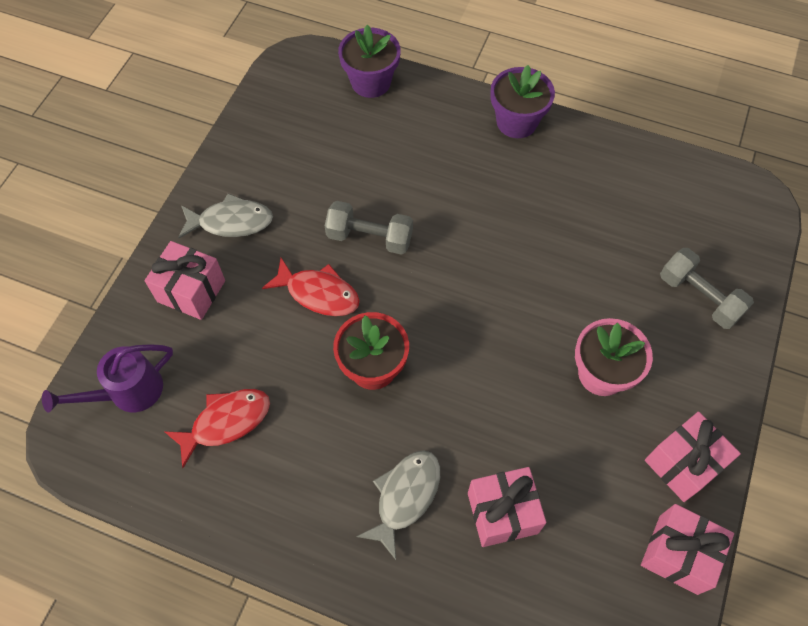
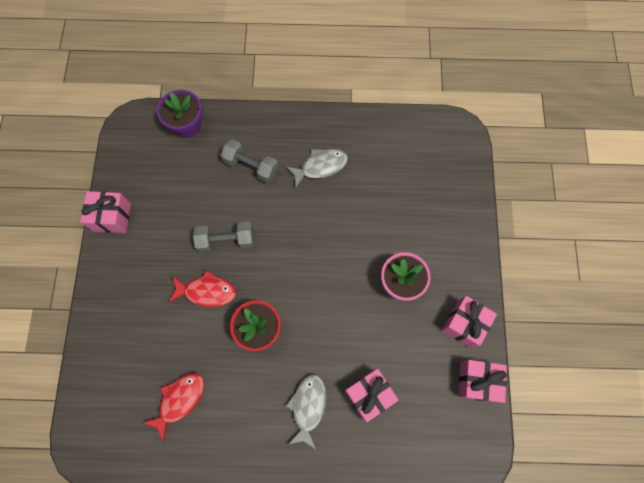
camera: 20 degrees left, 10 degrees up
(128, 392) = (107, 404): purple watering can -> none
(191, 291) = (122, 319): pink gift -> pink gift (112, 217)
(231, 222) = (130, 260): grey fish -> grey fish (320, 166)
(516, 122) = (294, 124): purple flower pot -> none
(699, 297) = (443, 211): grey dumbbell -> grey dumbbell (251, 166)

